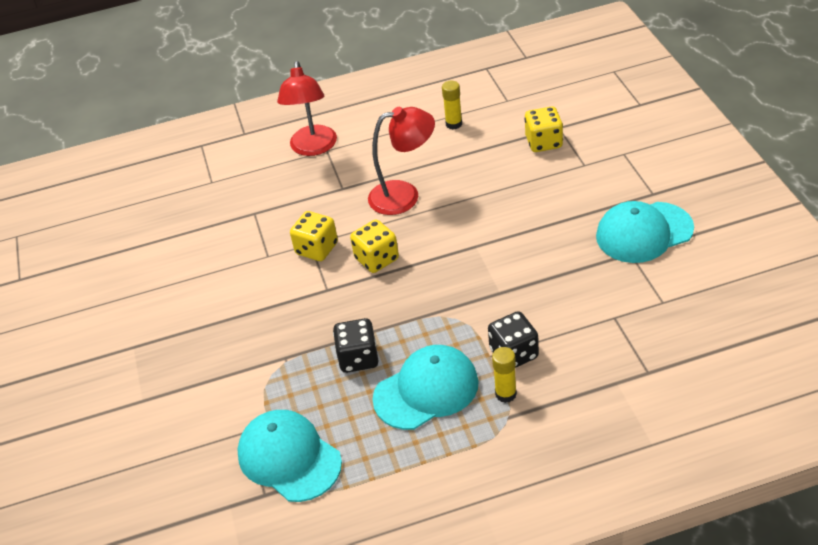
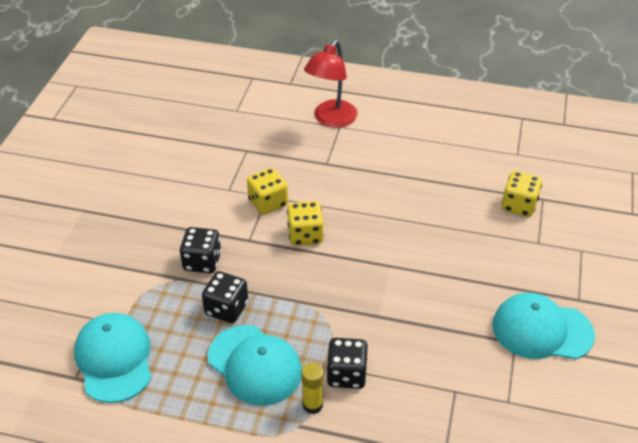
camera: 25 degrees right, 0 degrees up
(299, 331) = (202, 262): none -> black dice
(404, 195) = (369, 194): red lamp -> none
(426, 390) = (255, 365): turquoise cap -> turquoise cap turned 45 degrees clockwise
(454, 124) = (456, 153): yellow glue stick -> none

